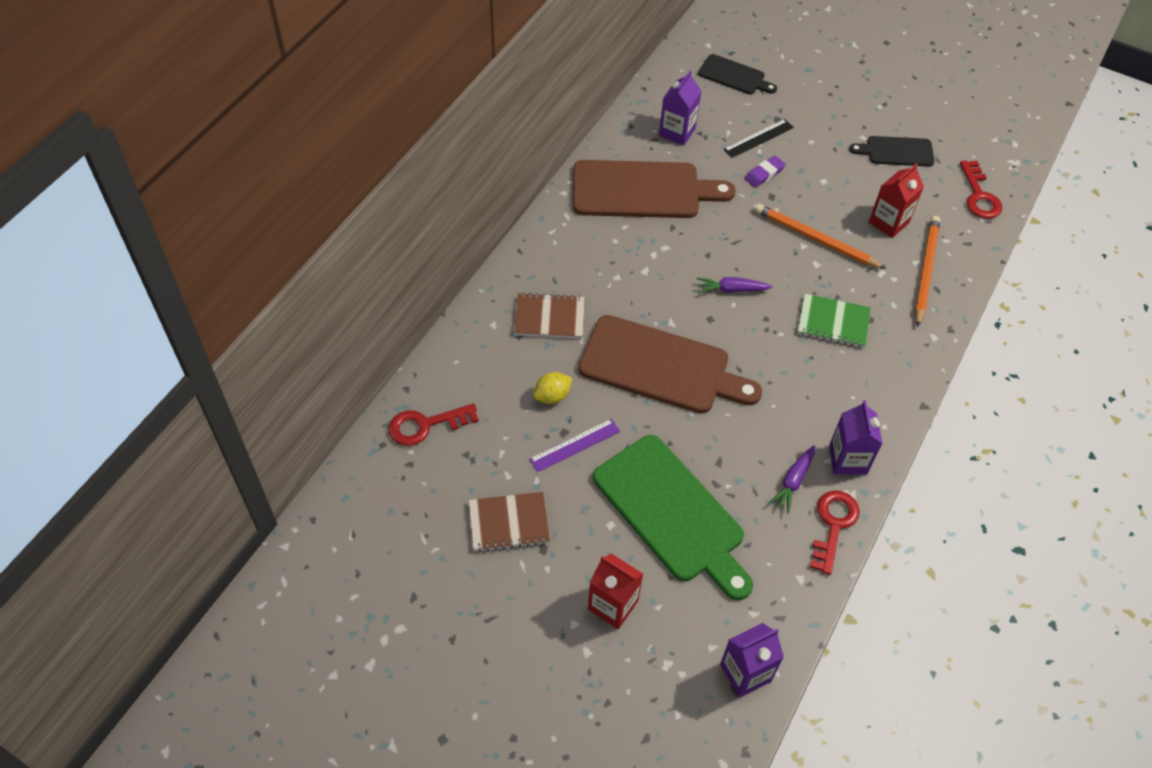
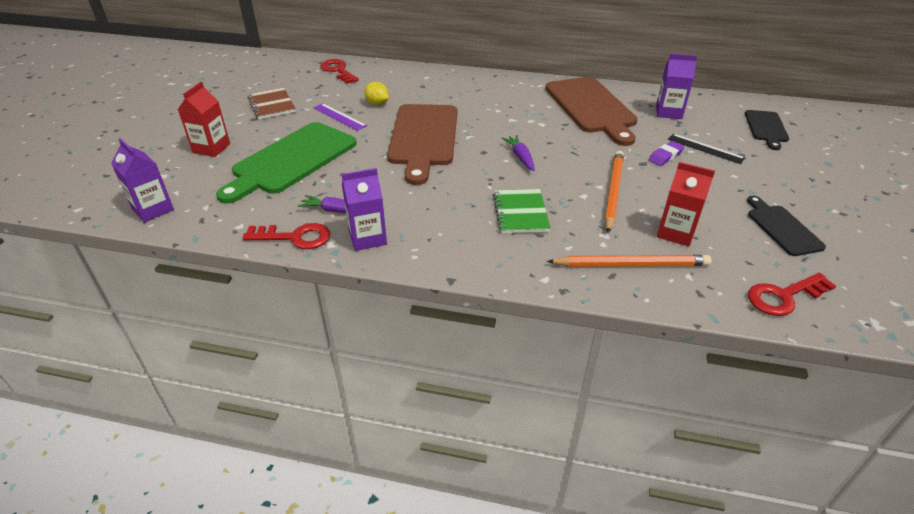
camera: 75 degrees right, 15 degrees down
(549, 318) = (444, 93): brown notebook -> none
(764, 174) = (665, 156): purple eraser -> purple eraser turned 75 degrees counterclockwise

